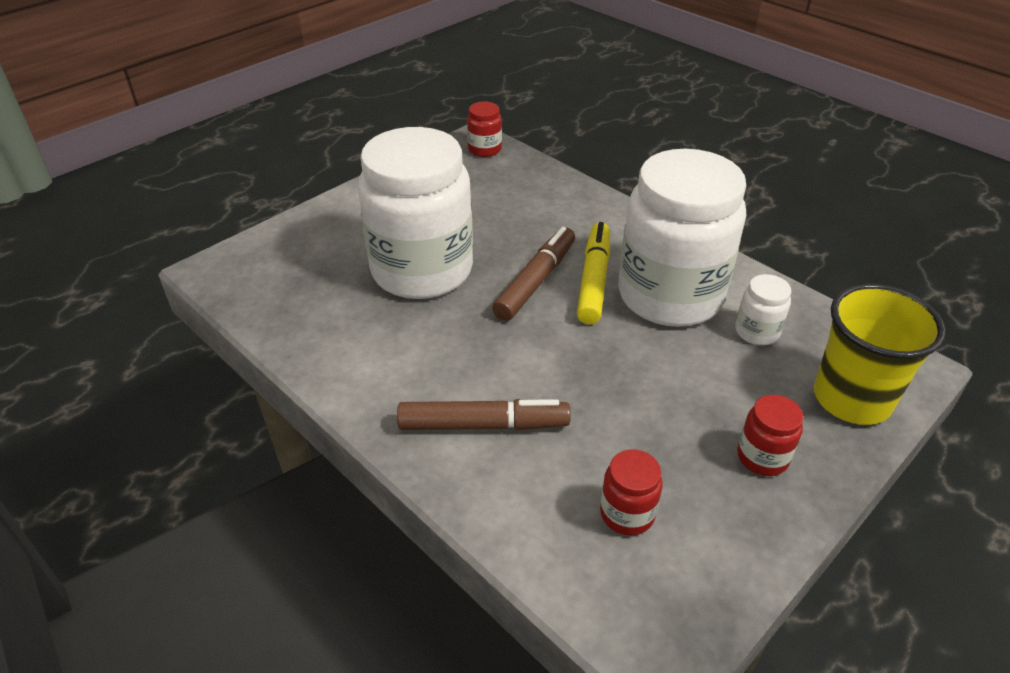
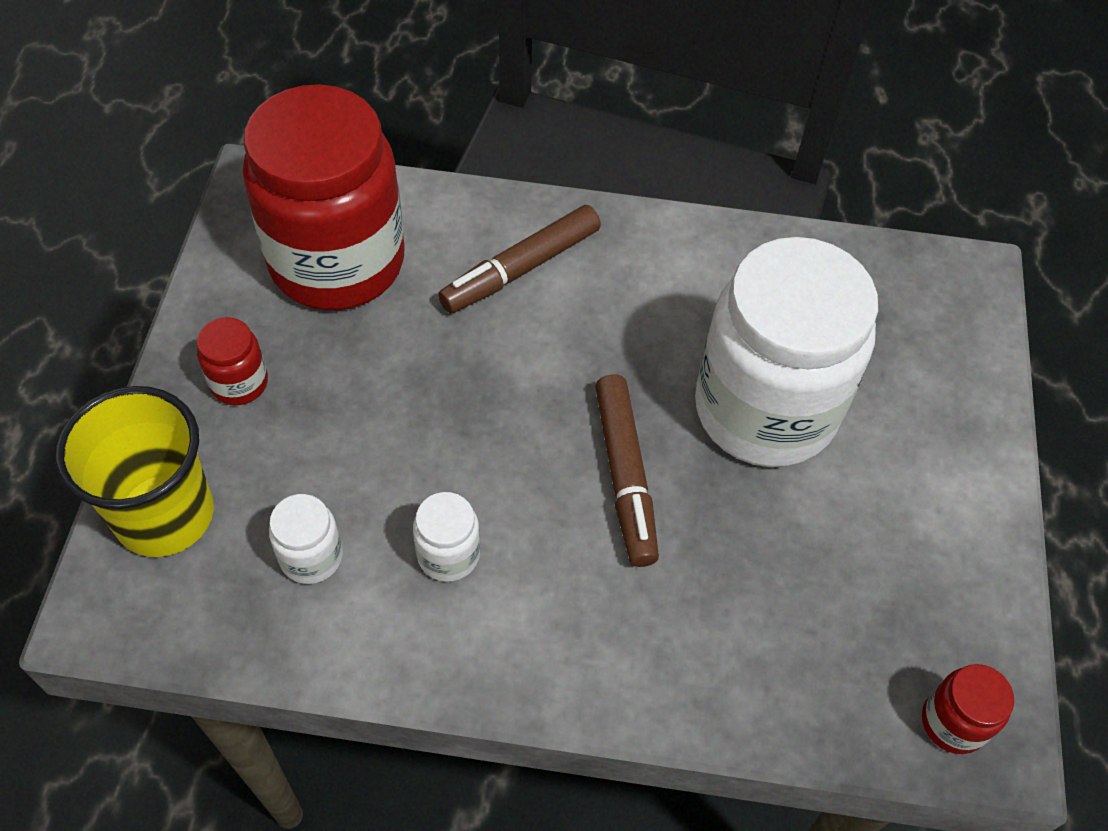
camera: 140 degrees right, 15 degrees up
(594, 280) = (558, 523): yellow marker -> none
(627, 514) = (337, 262): red jar -> red jar, size x2.50
(670, 296) = (448, 555): white jar -> white jar, size x0.40

